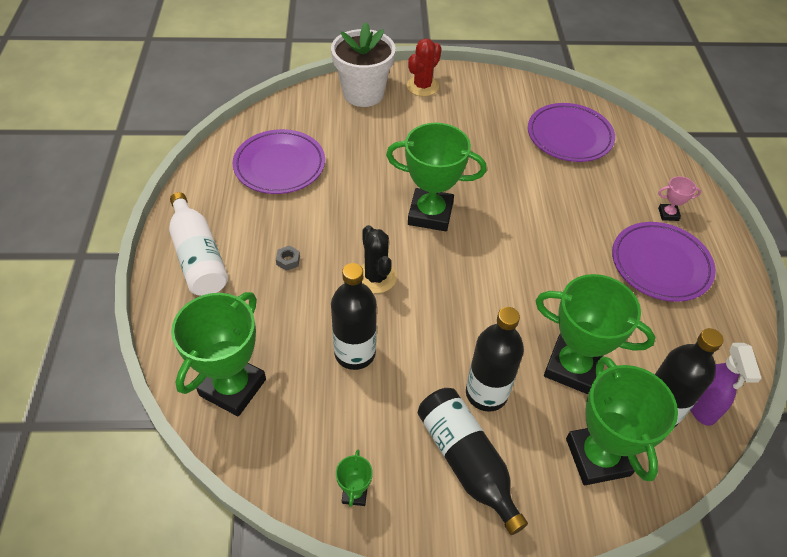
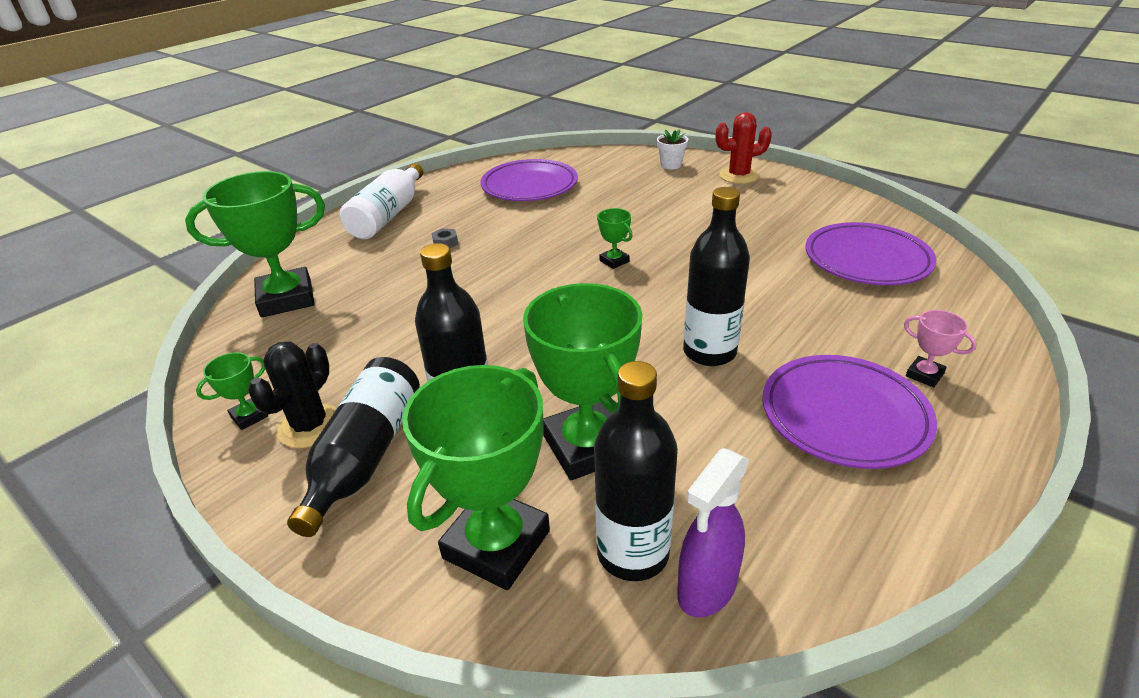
camera: 45 degrees right, 15 degrees down
(355, 353) = (401, 323): black bottle -> black bottle (709, 352)
(363, 94) = (671, 165): white flower pot -> white flower pot, size x0.45
(376, 277) = (497, 282): black cactus -> black cactus (310, 426)
(430, 214) = (614, 261): green trophy -> green trophy, size x0.44

